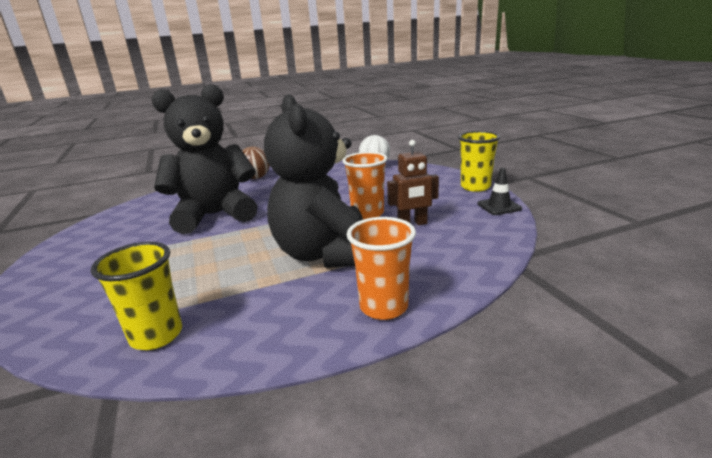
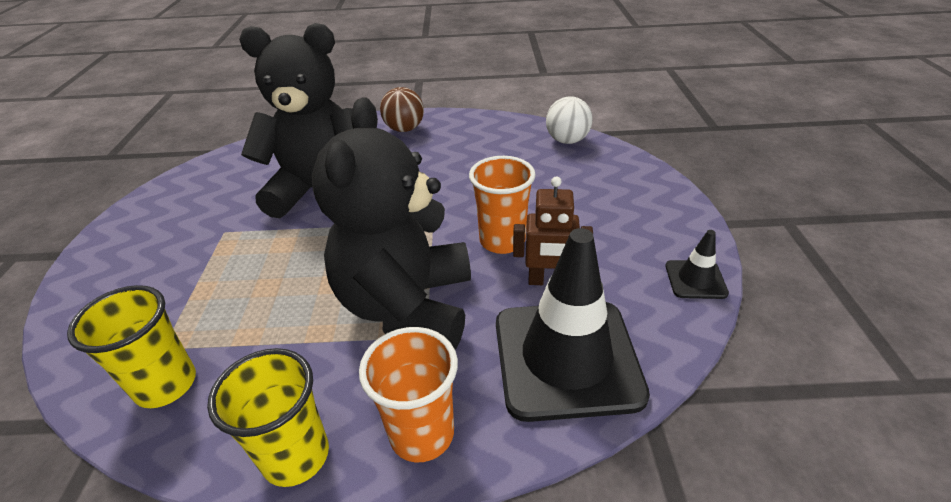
camera: 20 degrees right, 15 degrees up
(450, 252) = (566, 358): none -> black traffic cone
(475, 187) = (685, 225): yellow cup -> yellow cup (296, 456)

